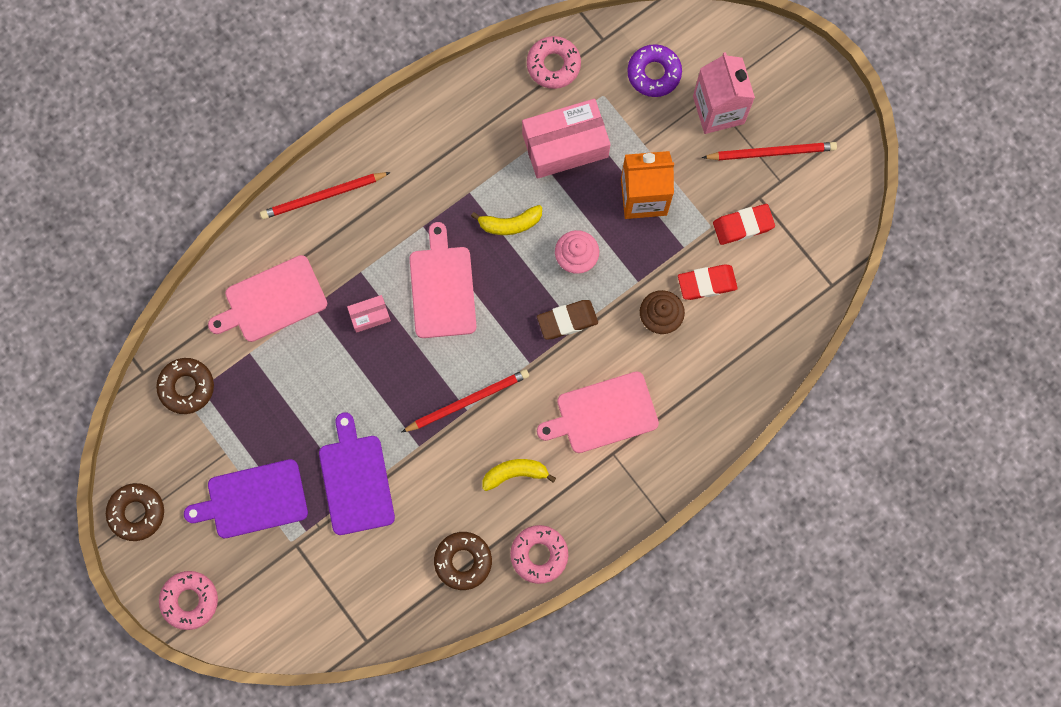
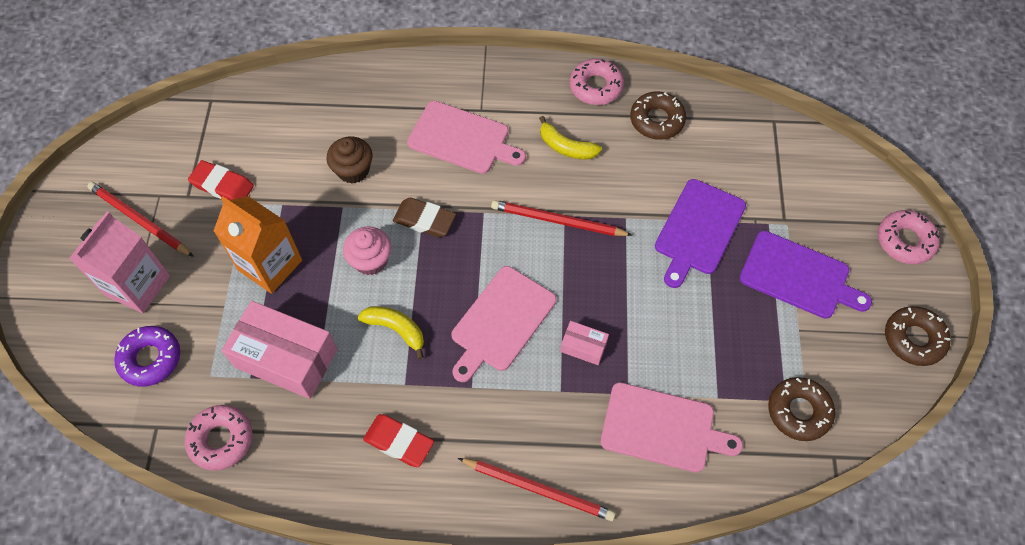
camera: 140 degrees left, 15 degrees down
(707, 283) = (294, 167): red eraser -> red eraser (399, 442)

